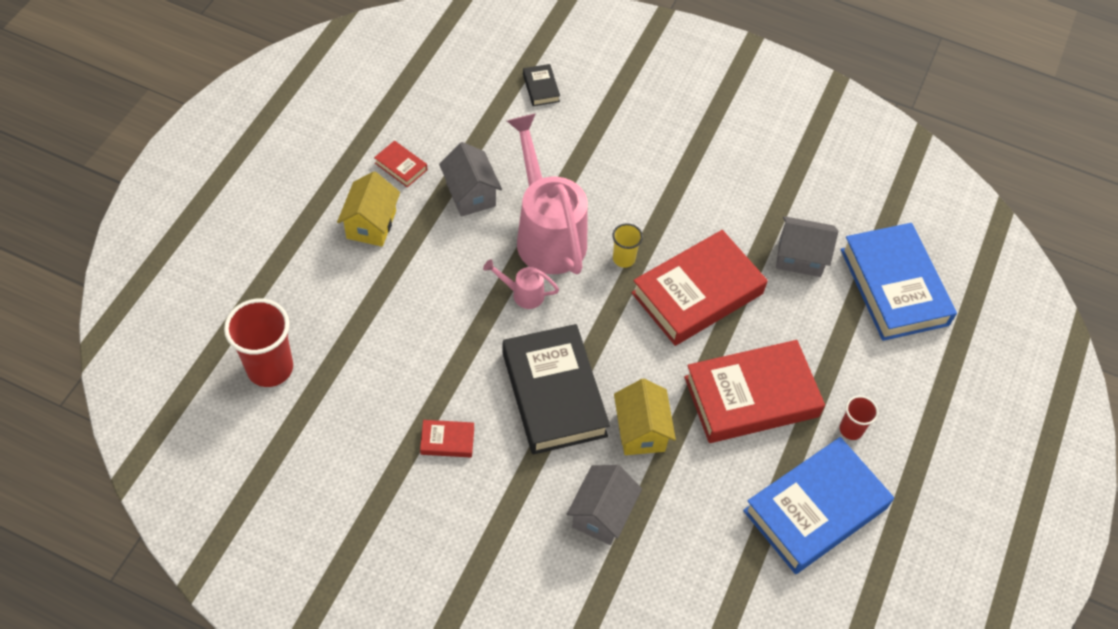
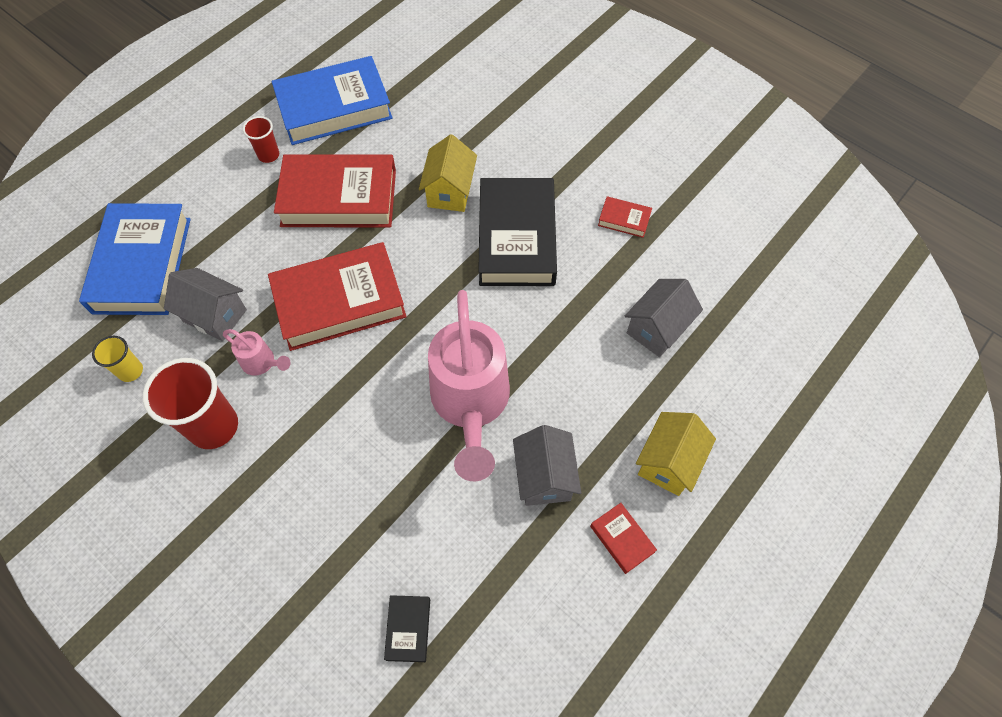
camera: 160 degrees left, 5 degrees up
(270, 368) = (787, 320): red cup -> red cup (214, 426)
(522, 294) = (518, 341): pink watering can -> pink watering can (262, 363)
(602, 514) = (507, 139): grey house -> grey house (657, 329)
(623, 259) = (398, 356): yellow cup -> yellow cup (130, 371)

